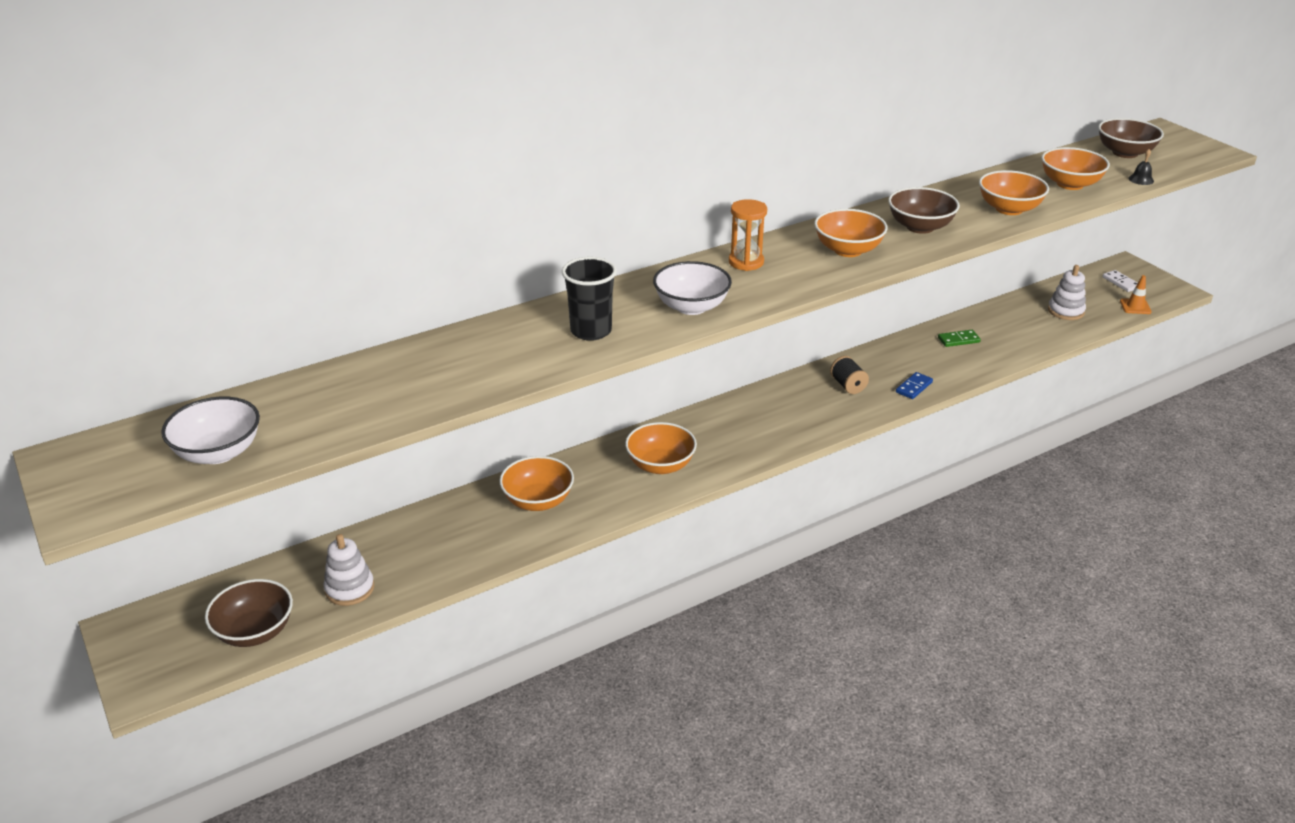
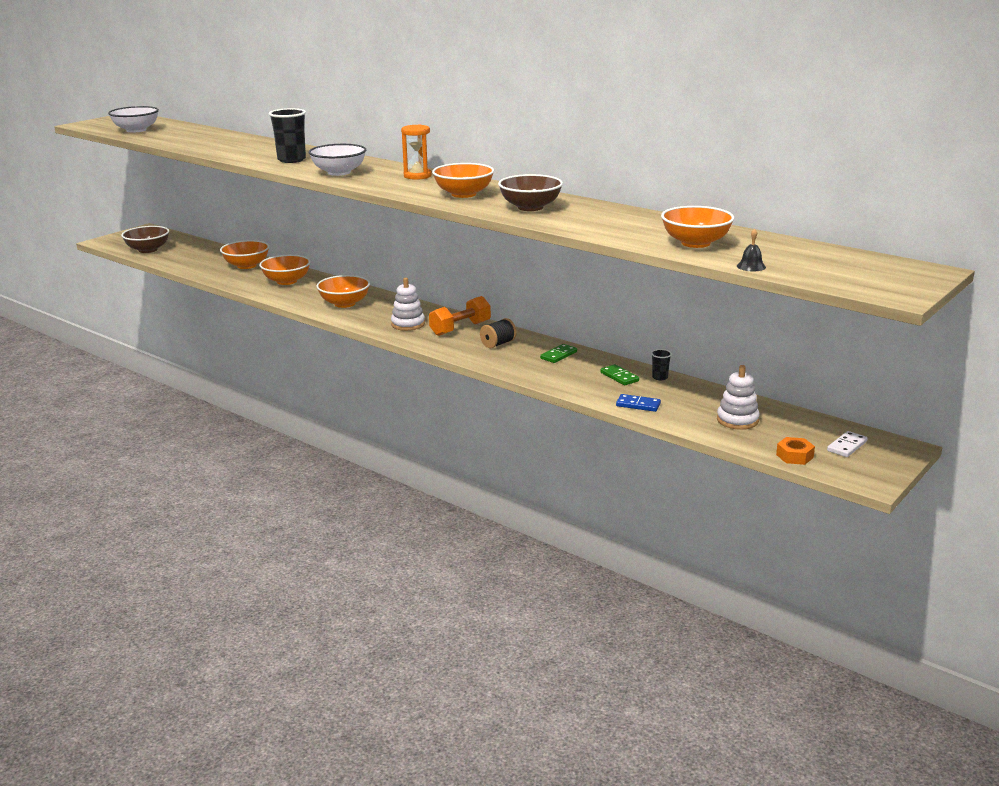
camera: 70 degrees right, 10 degrees down
(349, 589) = (187, 259): white stacking toy -> white stacking toy (408, 324)
(791, 399) = (460, 328): none -> orange dumbbell
(893, 358) = (558, 355): none -> green domino
(914, 387) = (516, 367): blue domino -> blue domino (638, 405)
(966, 321) = (660, 377): none -> black cup
(1009, 209) = (604, 228): orange bowl -> orange bowl (246, 265)
(1125, 153) = (821, 259): brown bowl -> none
(1135, 307) = (794, 456): orange traffic cone -> orange nut

